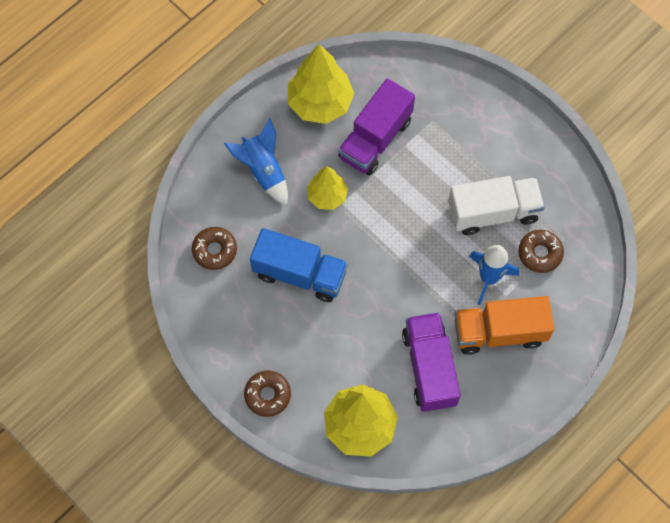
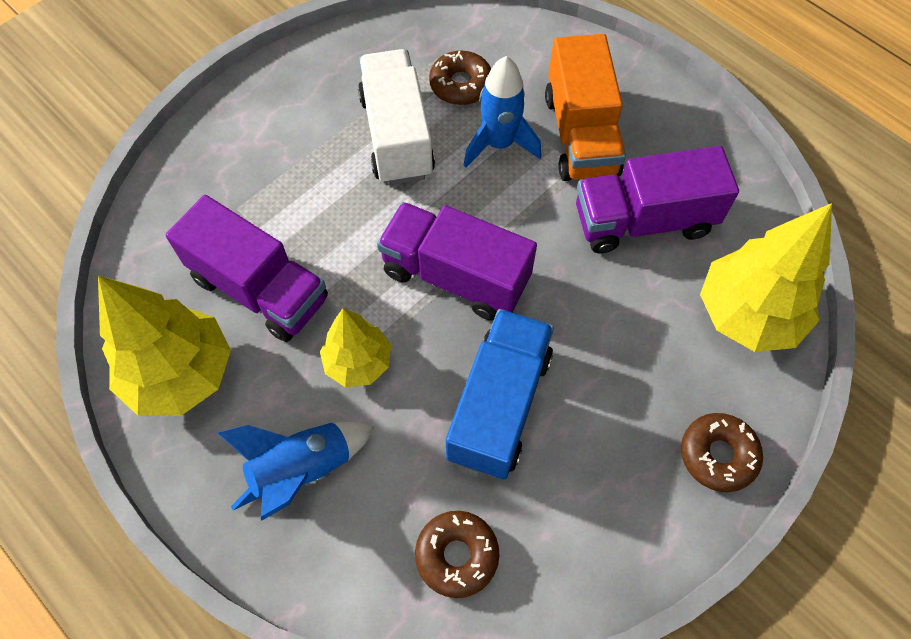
camera: 90 degrees left, 5 degrees down
(386, 250) = (455, 276): none -> purple truck

